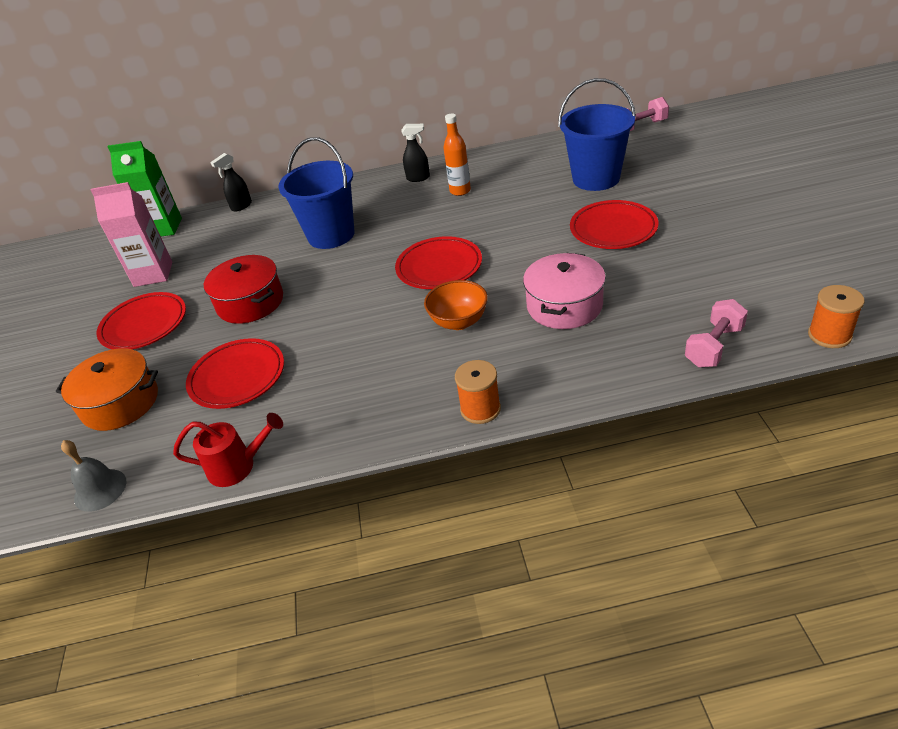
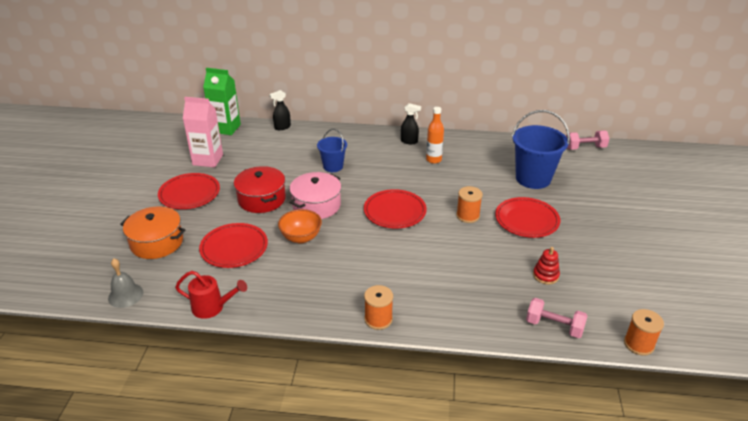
camera: 10 degrees right, 5 degrees down
(331, 235) = (333, 166): blue bucket -> blue bucket, size x0.58
(459, 322) = (391, 255): orange bowl -> orange bowl (301, 237)
(536, 245) = (468, 216): none -> orange spool
(564, 306) = (466, 266): pink pot -> pink pot (316, 205)
(671, 288) = (545, 275): none -> red stacking toy
(714, 346) = (554, 326): pink dumbbell -> pink dumbbell turned 60 degrees clockwise

